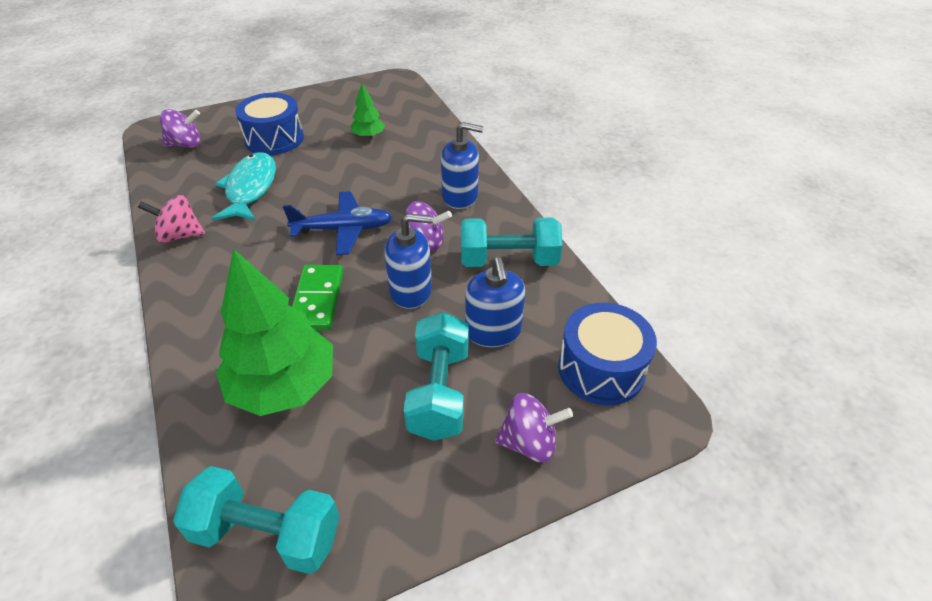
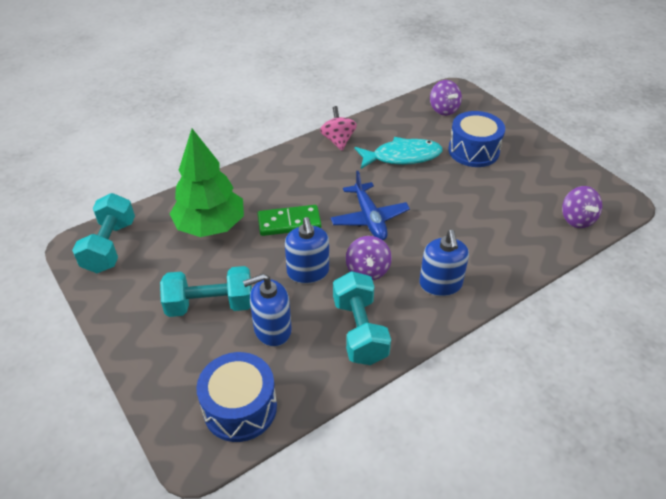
camera: 80 degrees right, 0 degrees up
(368, 136) = (508, 205): green tree -> none
(529, 443) = (168, 363): purple spinning top -> purple spinning top (577, 219)

